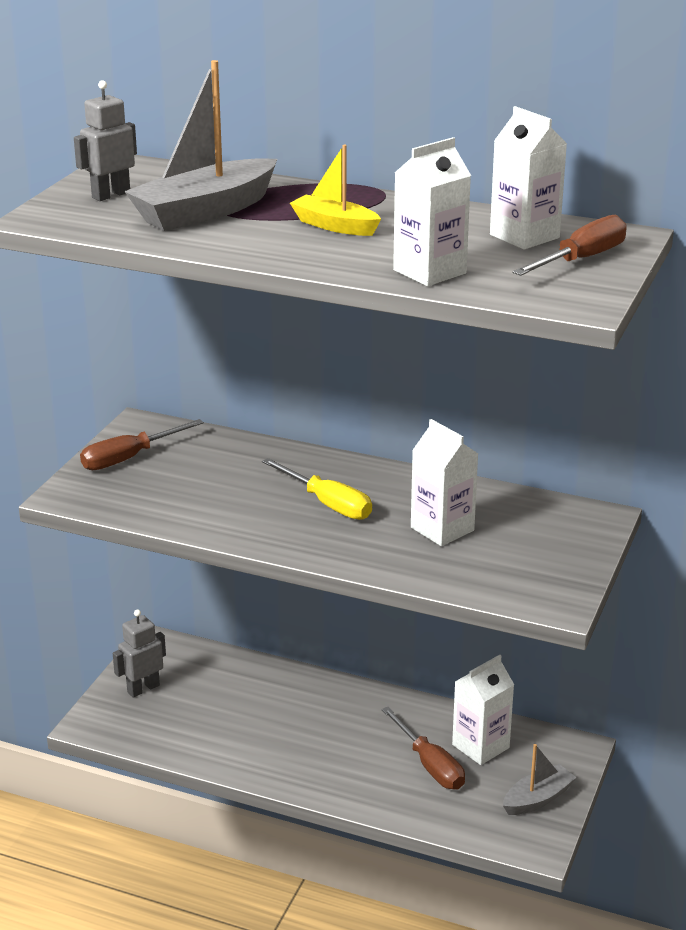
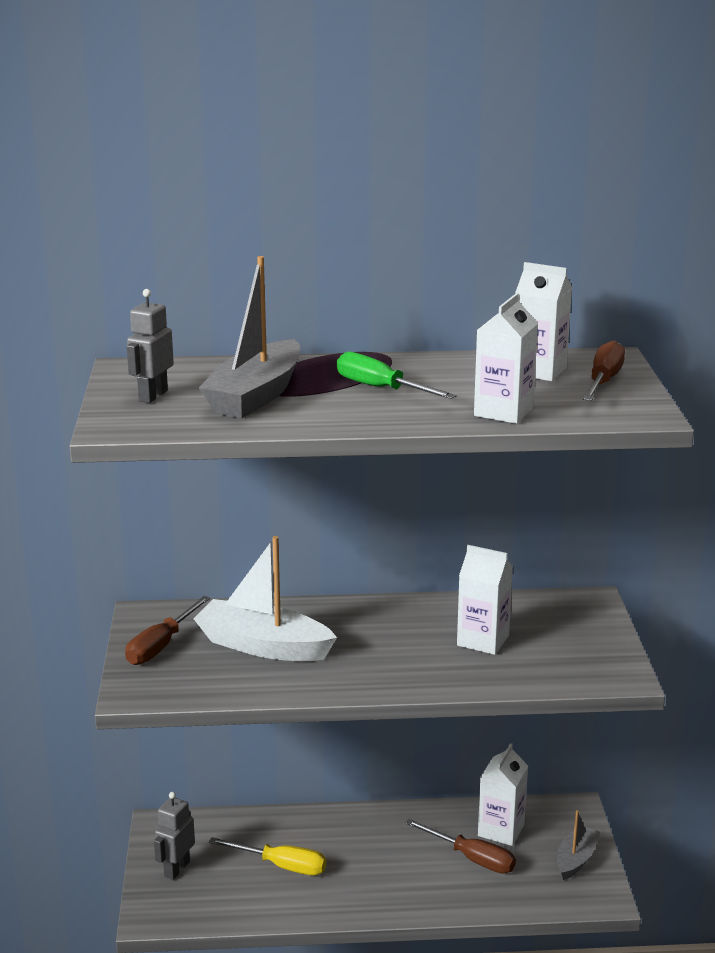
camera: 25 degrees left, 5 degrees down
(221, 481) = (263, 646): none -> white boat
(328, 504) = (372, 643): yellow screwdriver -> yellow screwdriver (281, 866)
(335, 226) = (381, 388): yellow boat -> green screwdriver

